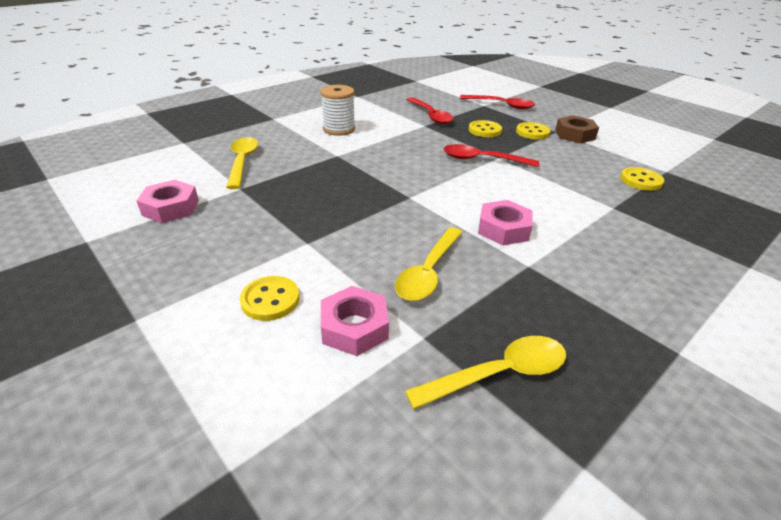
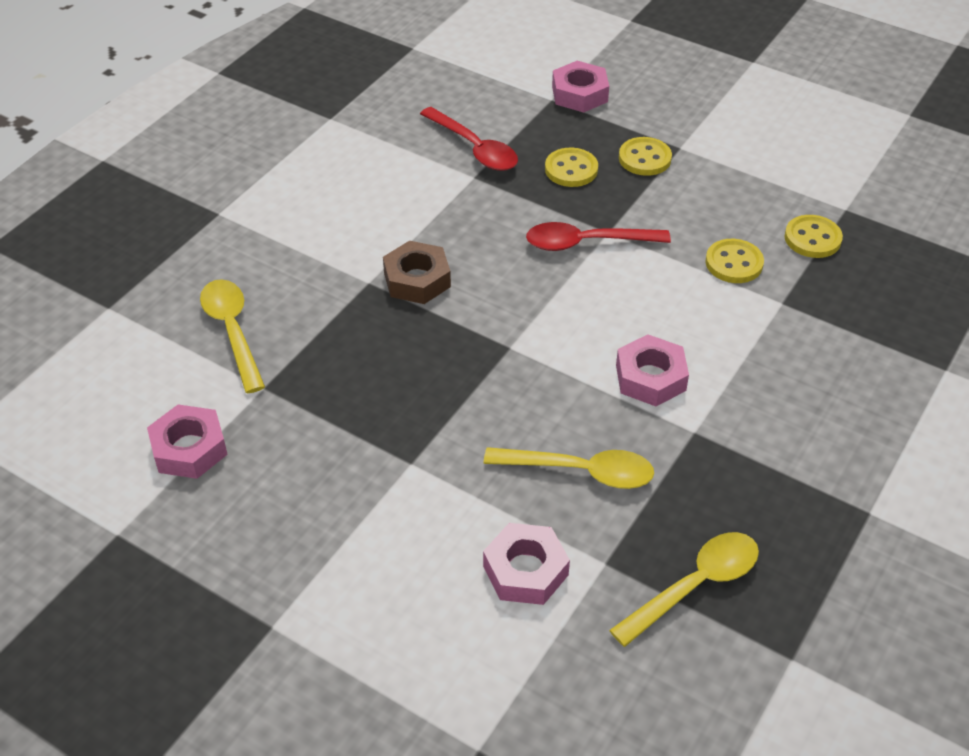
camera: 15 degrees left, 10 degrees up
(270, 300) = (412, 560): yellow button -> yellow button (734, 263)
(339, 129) = (341, 218): white spool -> none
(428, 272) = (580, 471): yellow spoon -> yellow spoon turned 90 degrees counterclockwise
(501, 105) = (579, 94): red spoon -> pink nut
(574, 135) = (708, 150): brown nut -> brown nut (417, 280)

